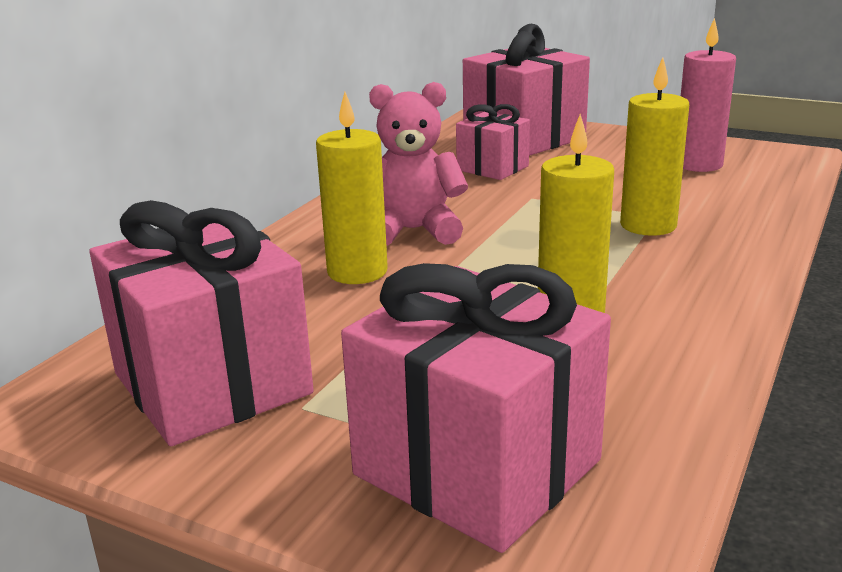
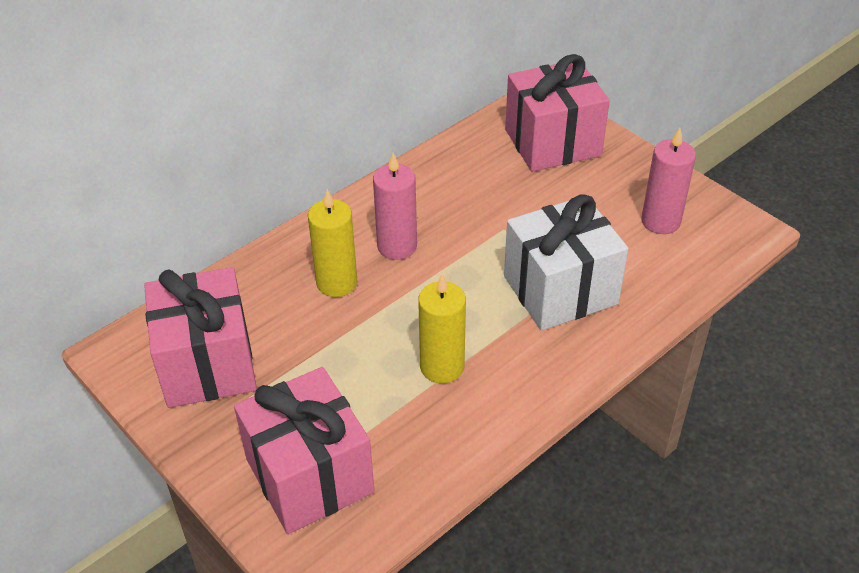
camera: 20 degrees right, 20 degrees up
(413, 231) = (397, 246): pink teddy bear -> pink candle
(492, 168) = (500, 180): pink gift -> none
(648, 225) = (560, 290): yellow candle -> white gift

